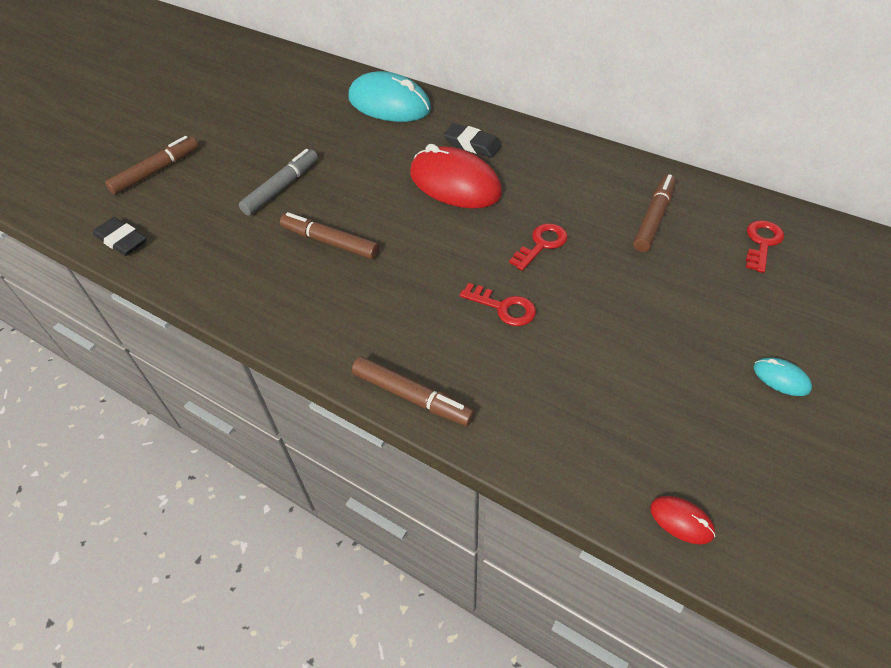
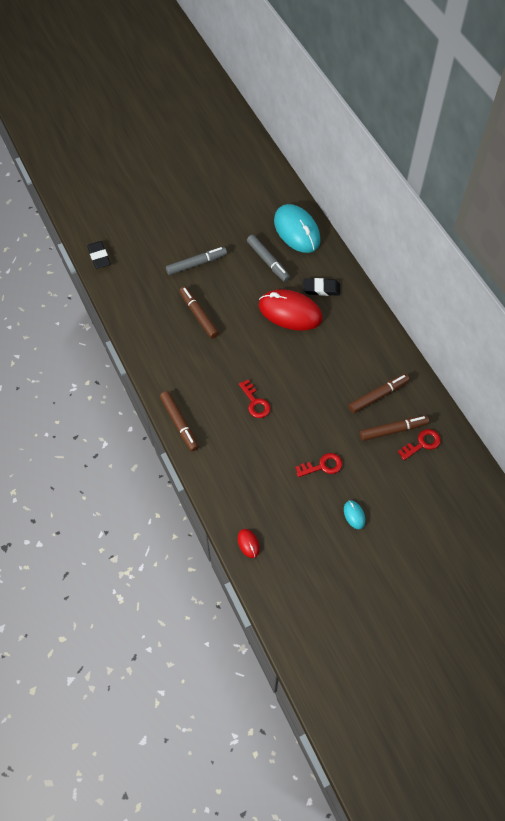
camera: 30 degrees right, 10 degrees up
(156, 171) = (139, 215): brown marker -> brown marker (393, 430)
(379, 146) = (268, 261): none -> grey marker
(455, 183) = (290, 312): red mouse -> red mouse turned 45 degrees counterclockwise
(472, 144) = (321, 289): black eraser -> black eraser turned 60 degrees counterclockwise
(542, 244) = (304, 377): red key -> red key (322, 466)

